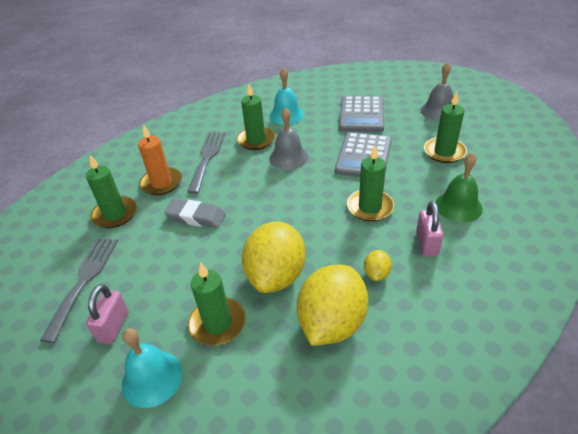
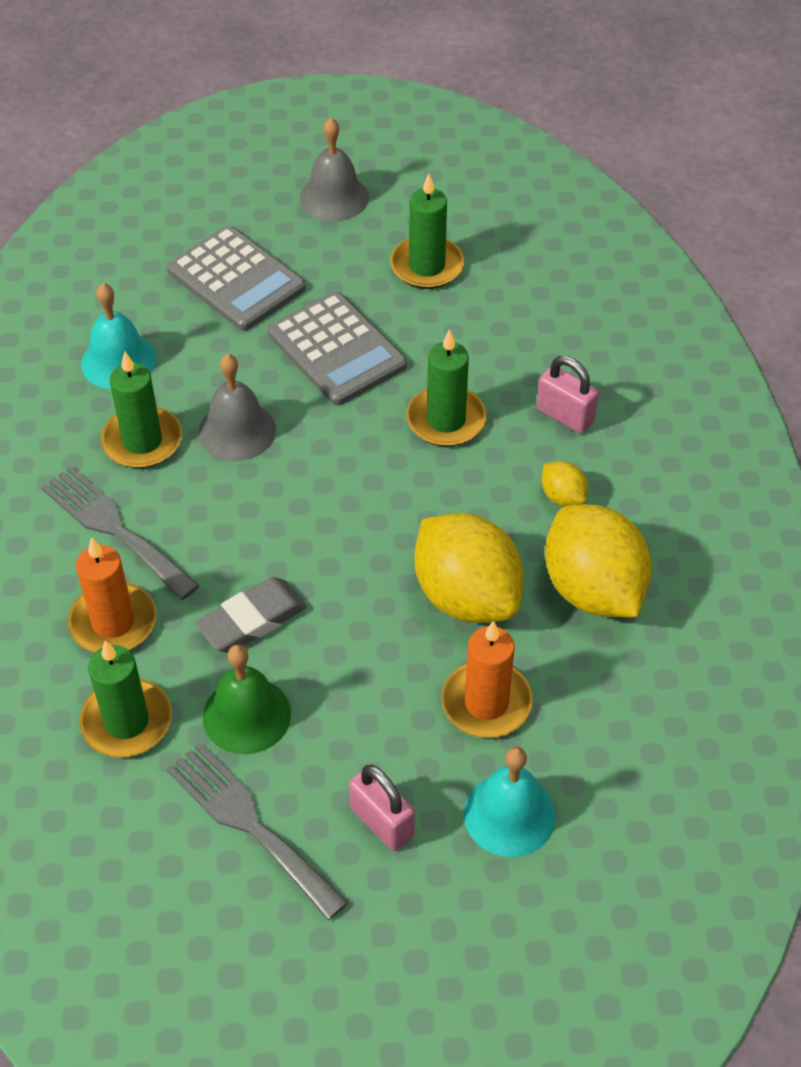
camera: 55 degrees left, 10 degrees up
(217, 323) = (486, 703): green candle -> orange candle
(458, 206) = (537, 337): green bell -> green bell (246, 715)

